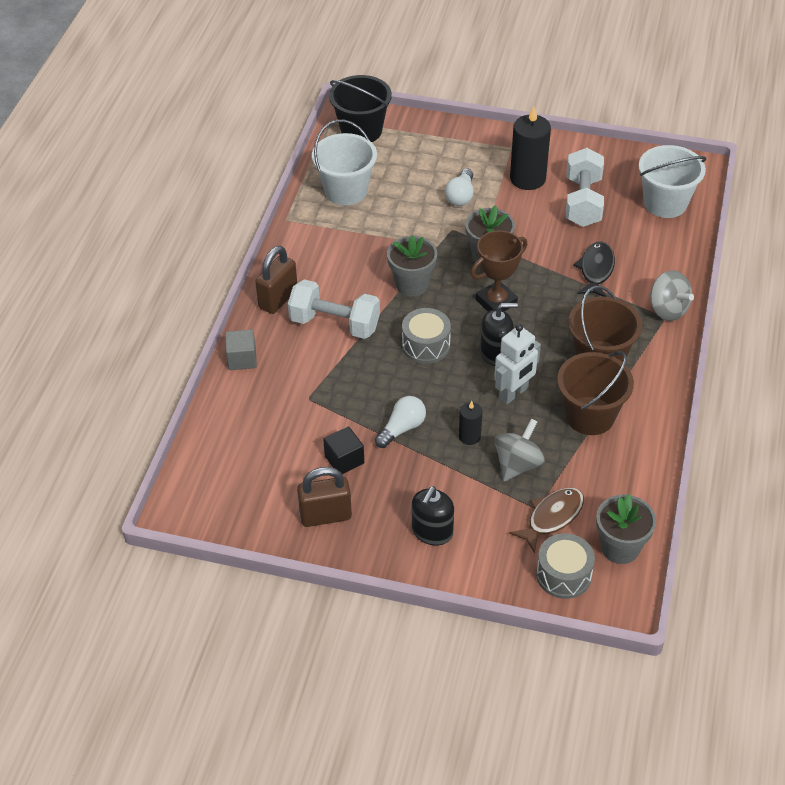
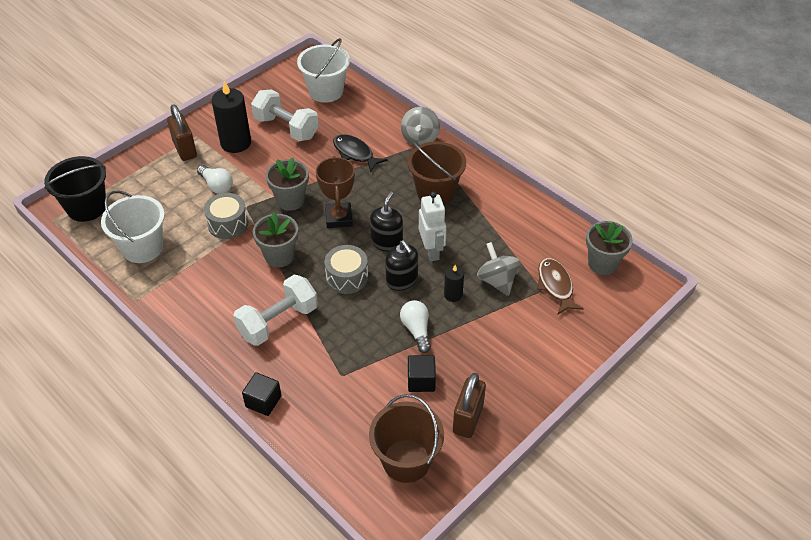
camera: 60 degrees left, 0 degrees up
(242, 359) = (263, 401): grey cube -> black cube
(278, 299) = (219, 346): brown padlock -> brown padlock (185, 149)
(432, 531) = (525, 359): black soap dispenser -> black soap dispenser (402, 280)
(563, 575) = (607, 304): grey drum -> grey drum (228, 224)
(590, 416) = (481, 222): brown bucket -> brown bucket (406, 460)
(667, 309) = (420, 138): grey spinning top -> grey spinning top turned 105 degrees clockwise

